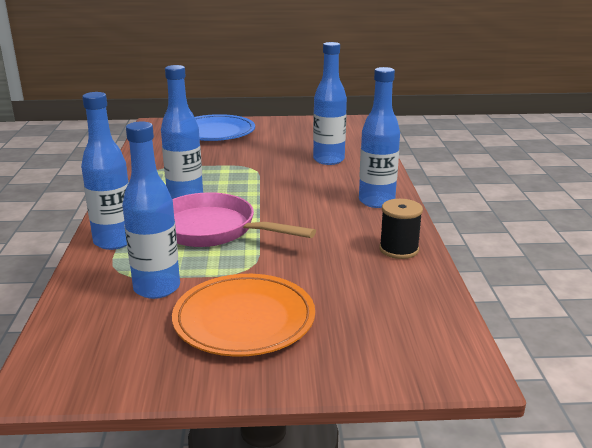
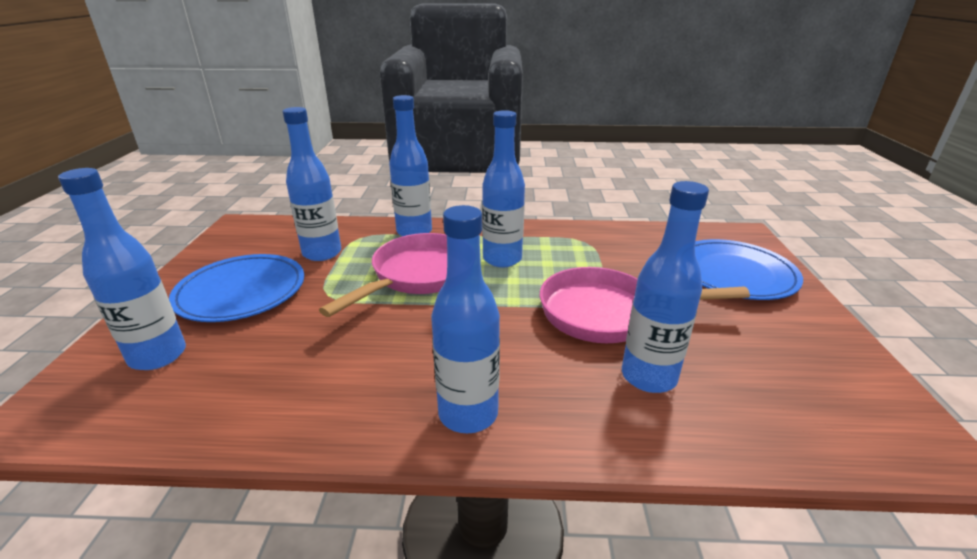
camera: 95 degrees right, 5 degrees up
(244, 319) = (241, 292): orange plate -> blue plate
(267, 166) = (607, 313): none -> pink pan
(361, 333) = (158, 356): none -> blue bottle
(399, 249) = (303, 413): black spool -> none

